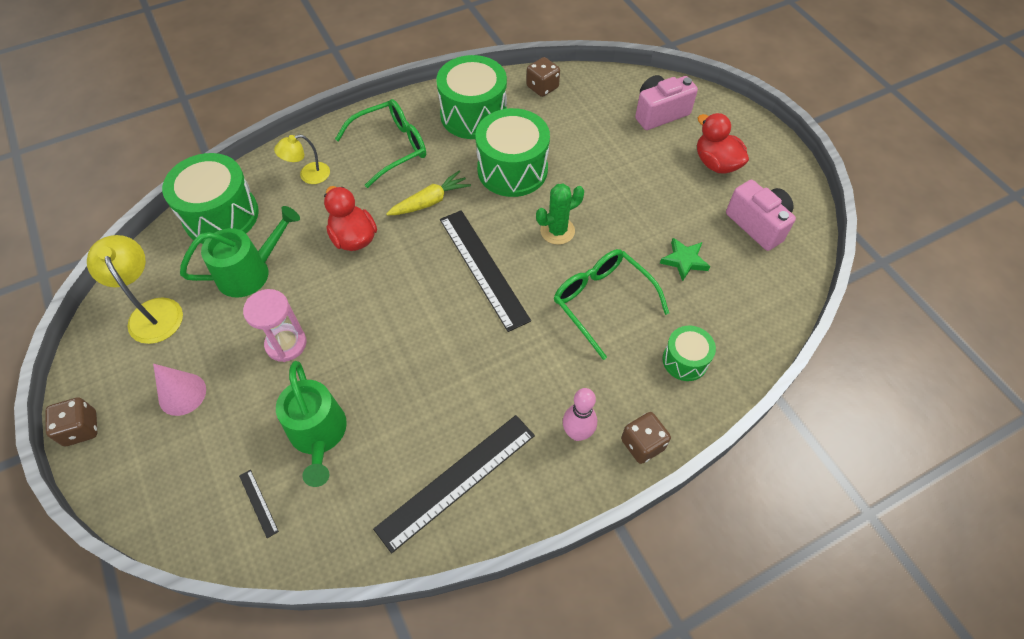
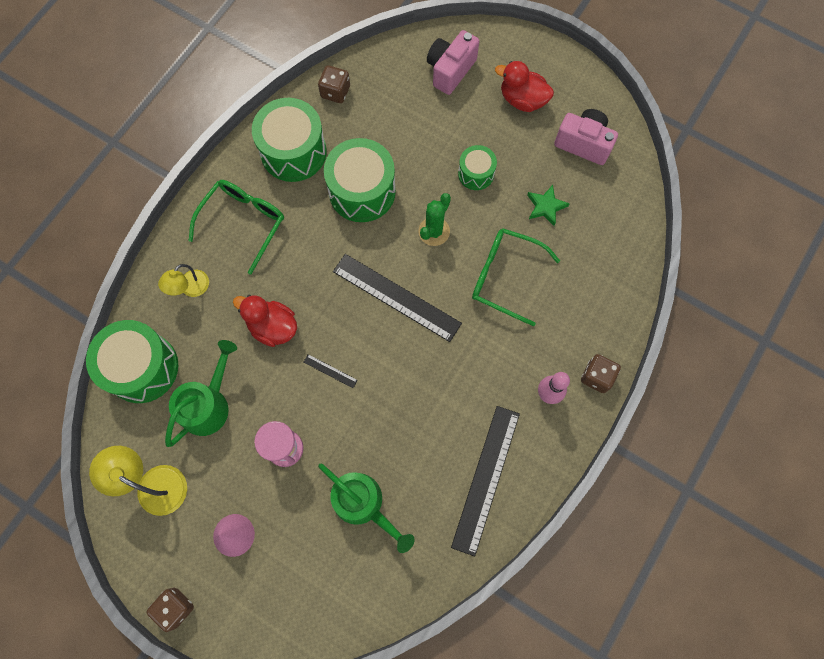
camera: 30 degrees left, 15 degrees up
(258, 503) = (356, 579): black ruler -> black ruler (330, 371)
(430, 201) = (313, 258): yellow carrot -> none
(685, 360) = (591, 293): green drum -> green drum (476, 173)

